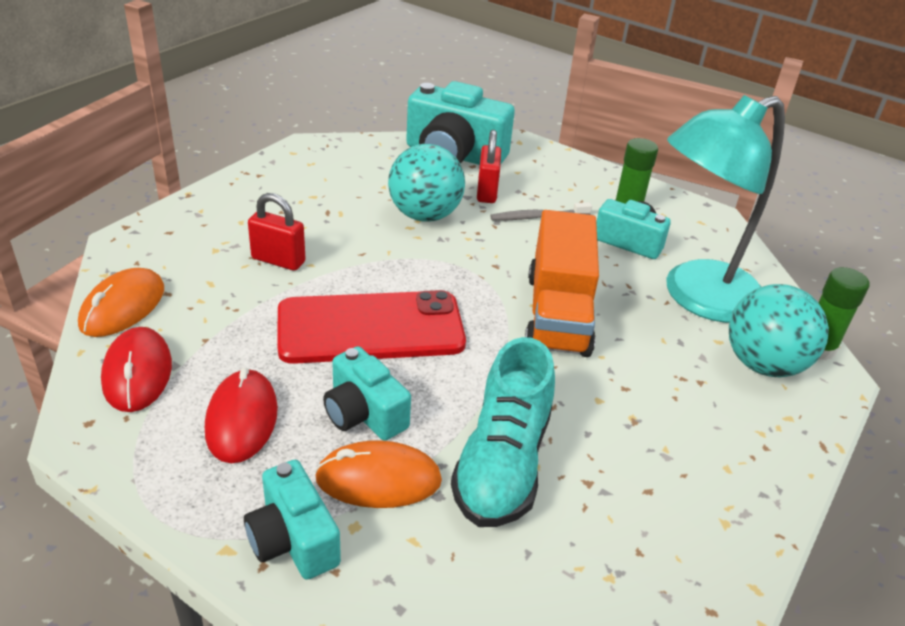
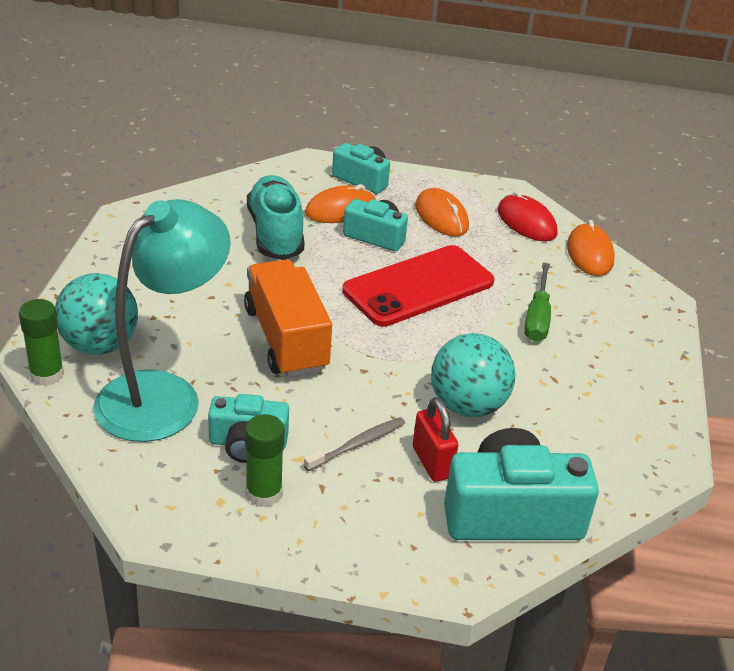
camera: 155 degrees right, 0 degrees up
(242, 419) = (441, 216): red mouse -> orange mouse
(278, 260) = (537, 317): red padlock -> green screwdriver

